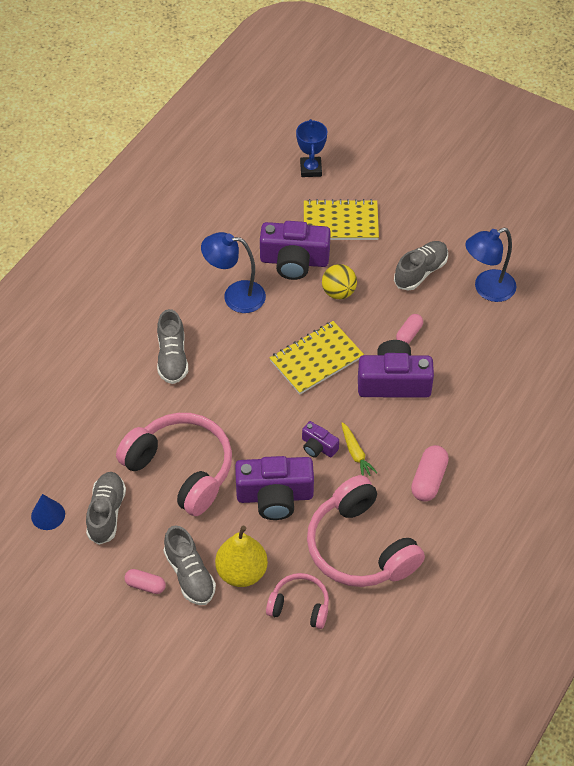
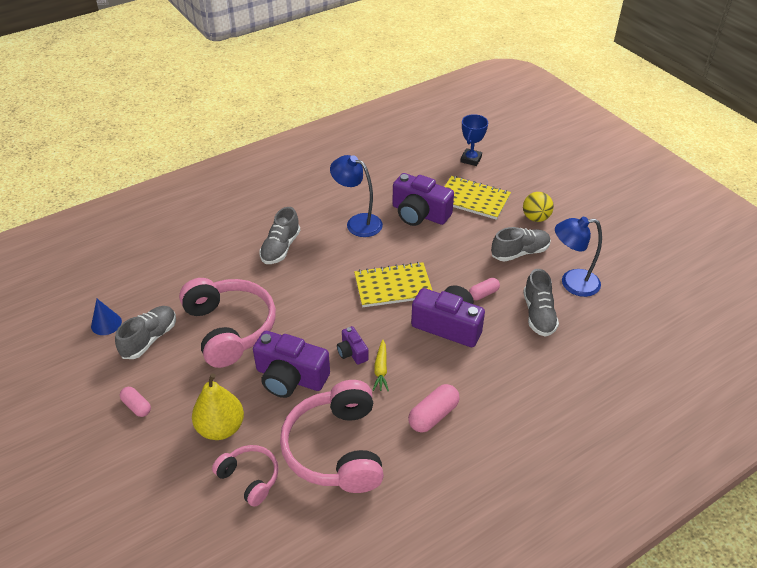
camera: 25 degrees right, 10 degrees down
(190, 575) = (177, 412): grey shoe -> grey shoe (538, 314)
(338, 292) = (442, 245): yellow ball -> yellow ball (535, 218)

